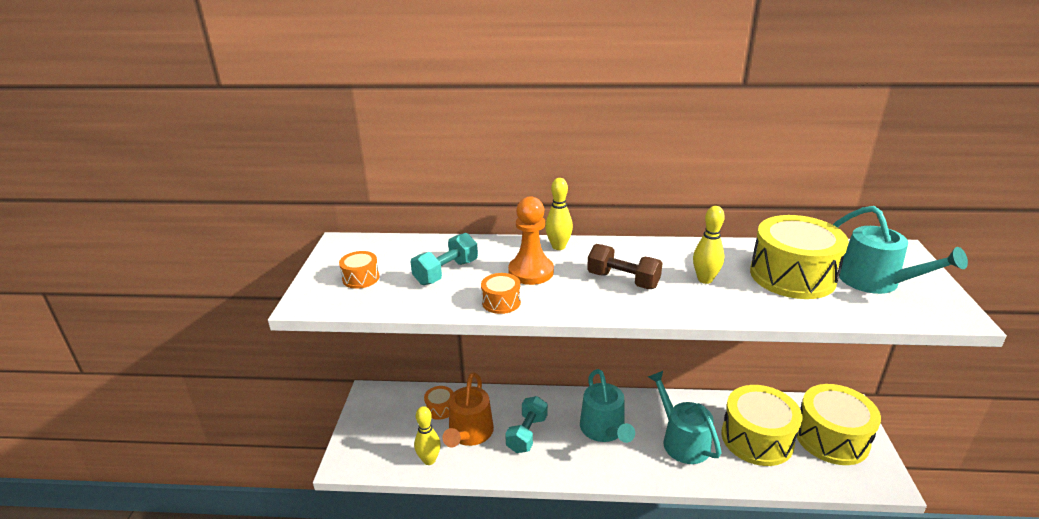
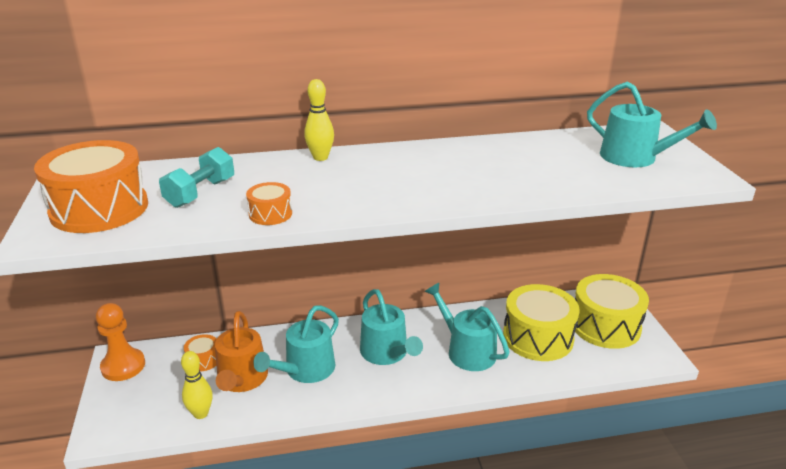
camera: 15 degrees left, 0 degrees up
(361, 278) = (99, 209): orange drum -> orange drum, size x2.20
(527, 434) = (306, 370): turquoise dumbbell -> turquoise watering can
(531, 272) = (296, 183): orange pawn -> orange pawn (123, 366)
(623, 280) = (396, 181): brown dumbbell -> none
(705, 279) = (478, 172): yellow bowling pin -> none
(792, 275) = (559, 160): yellow drum -> none

